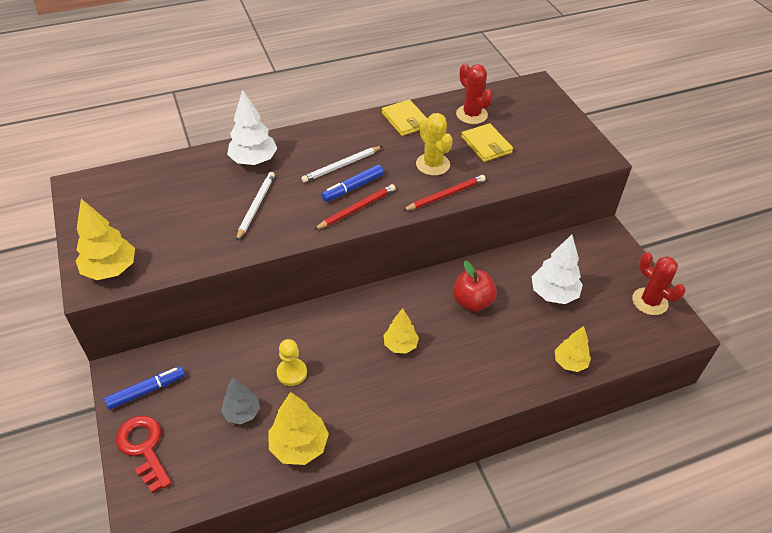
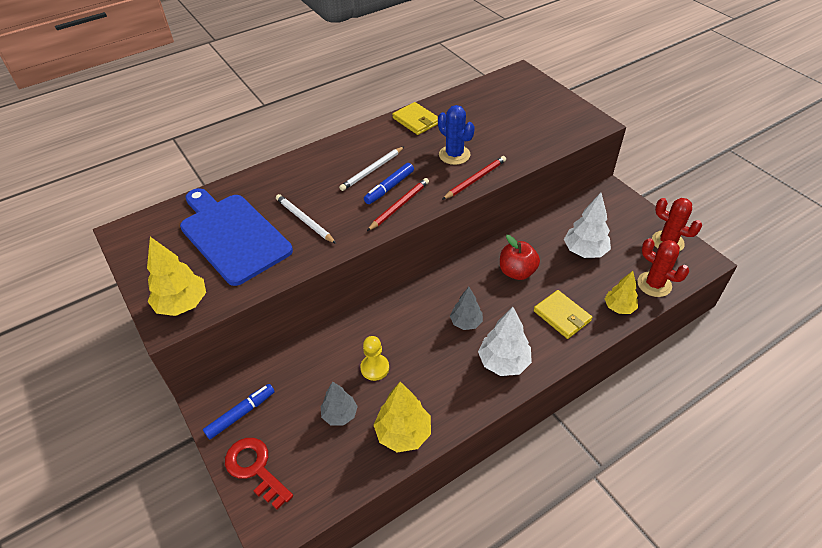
camera: 10 degrees left, 0 degrees up
(180, 209) = (232, 235): none -> blue cutting board
(253, 160) = (288, 179): white tree -> white tree (503, 362)
(255, 206) = (304, 220): white pencil -> white pencil turned 45 degrees counterclockwise
(400, 345) = (466, 322): yellow tree -> grey tree
(433, 164) = (454, 155): yellow cactus -> blue cactus
(471, 114) = (473, 106): red cactus -> red cactus (654, 284)
(486, 145) = (495, 130): yellow wallet -> yellow wallet (562, 316)

